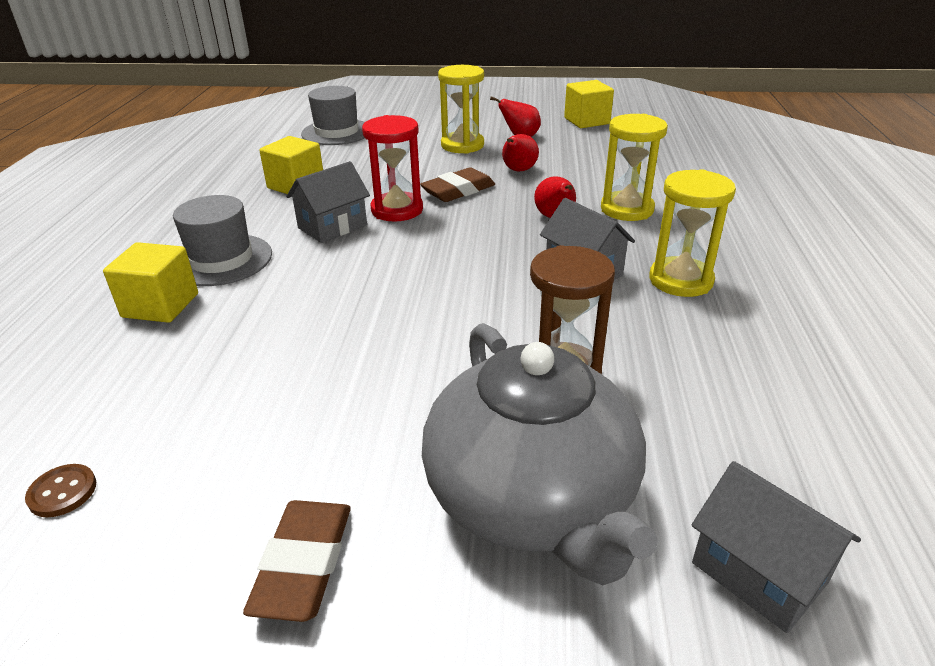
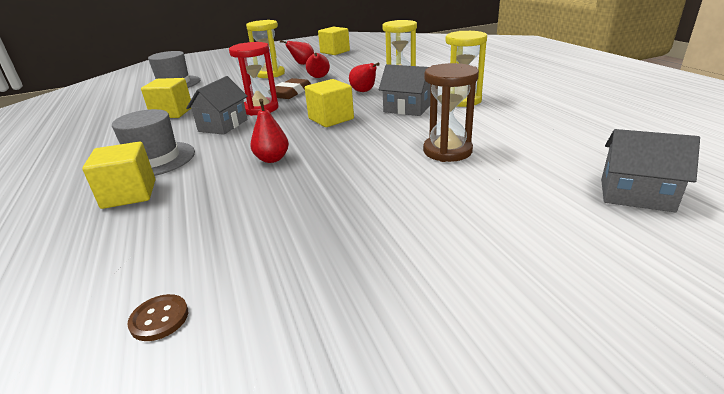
camera: 25 degrees left, 5 degrees down
(304, 564) = (397, 284): brown eraser -> none
(339, 305) = (272, 159): none -> red pear
(466, 257) = (331, 119): none -> yellow cube
(532, 498) = (495, 206): grey teapot -> none

